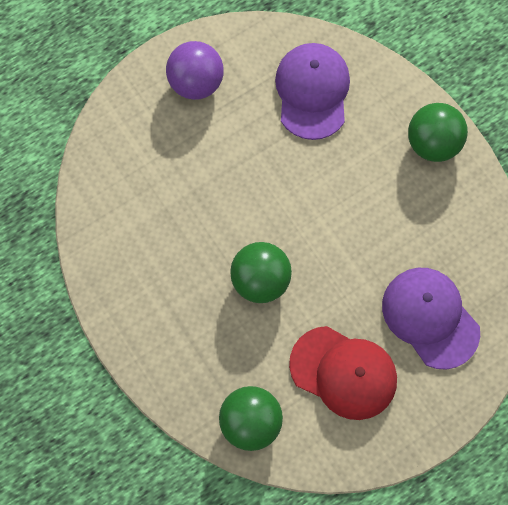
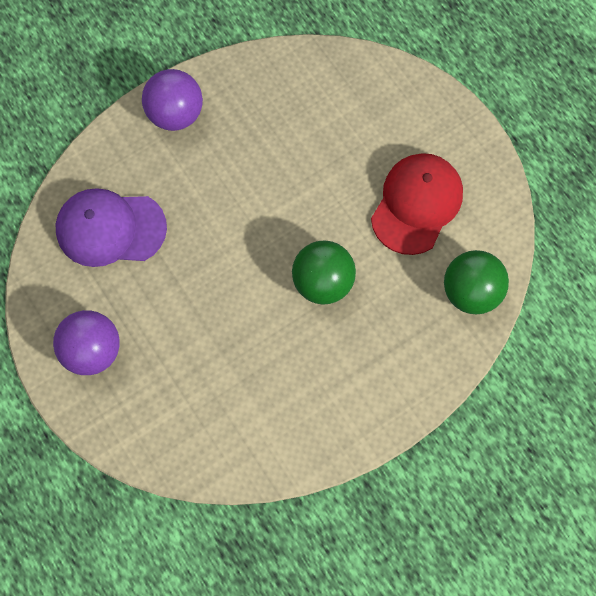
camera: 90 degrees left, 0 degrees up
(430, 318) = (359, 124): purple cap -> none
(433, 143) = (175, 114): green ball -> purple ball

